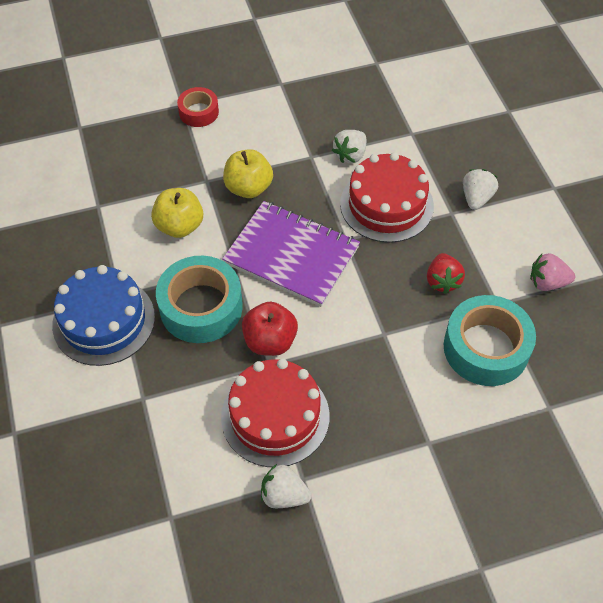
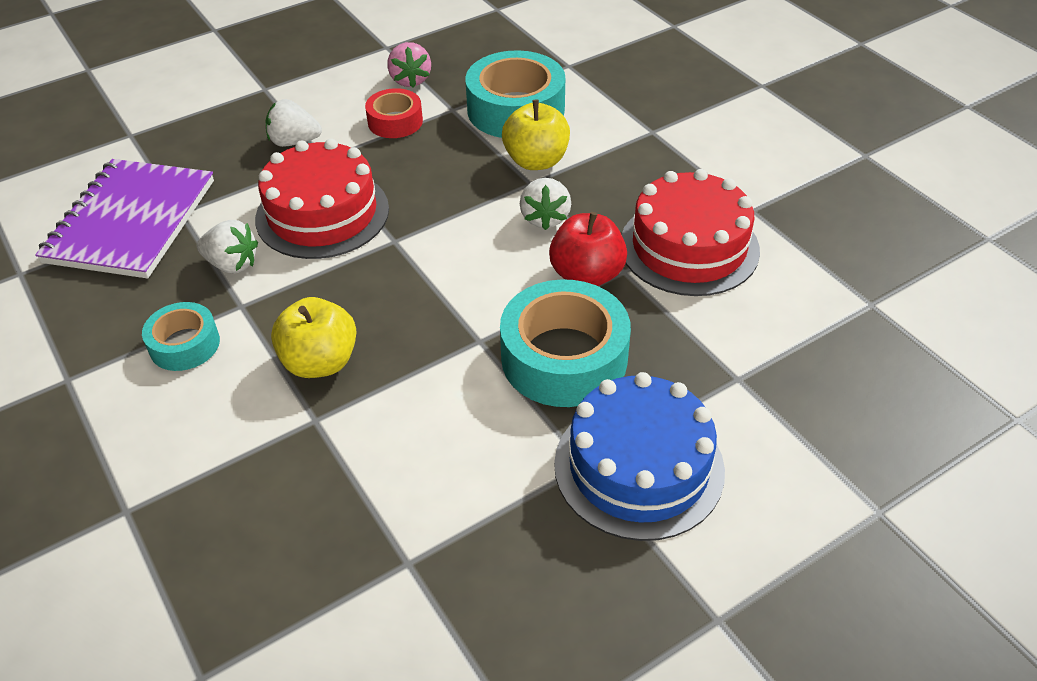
camera: 105 degrees left, 10 degrees down
(179, 226) = (421, 427): yellow apple -> yellow apple (536, 161)
(199, 112) = (145, 478): red tape -> red tape (395, 121)
(284, 495) = (780, 219): white strawberry -> white strawberry (545, 218)
(287, 130) = (184, 344): none -> turquoise tape
(291, 255) = (438, 285): purple notebook -> purple notebook (131, 221)
(442, 281) = (435, 150): red strawberry -> none

